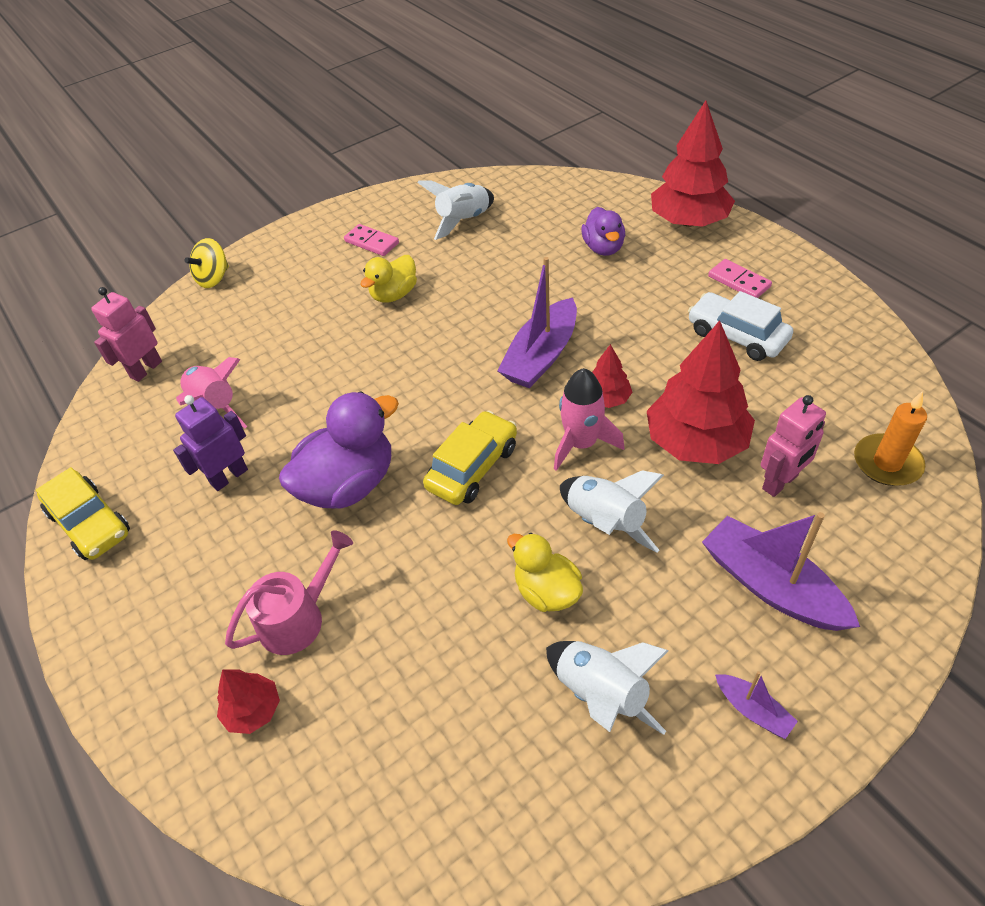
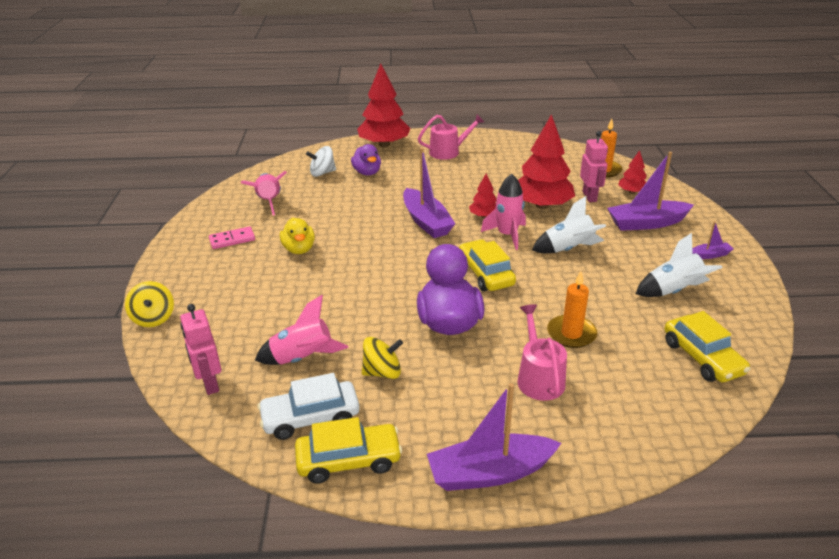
camera: 60 degrees left, 15 degrees down
(119, 646) = (490, 473): none -> purple boat
(229, 476) = (382, 372): purple robot -> yellow spinning top
(253, 710) = (595, 419): red tree -> red tree (632, 192)
(407, 612) = (571, 334): none -> orange candle
(455, 793) = (702, 358): none -> yellow car
(463, 220) = (269, 202): white rocket -> pink rocket
(546, 591) = (597, 283): yellow duck -> none
(563, 218) = (322, 173): none -> white spinning top
(603, 248) = (367, 172): purple duck -> purple duck turned 45 degrees clockwise
(737, 336) = (484, 167): white car -> white car (310, 418)
(739, 281) = (448, 152): pink domino -> pink watering can

